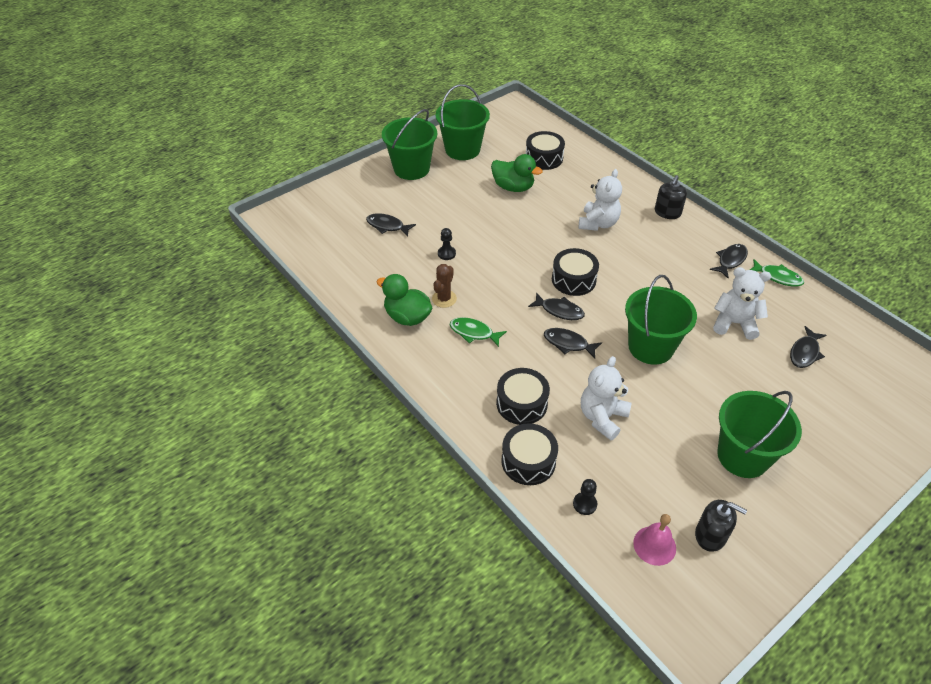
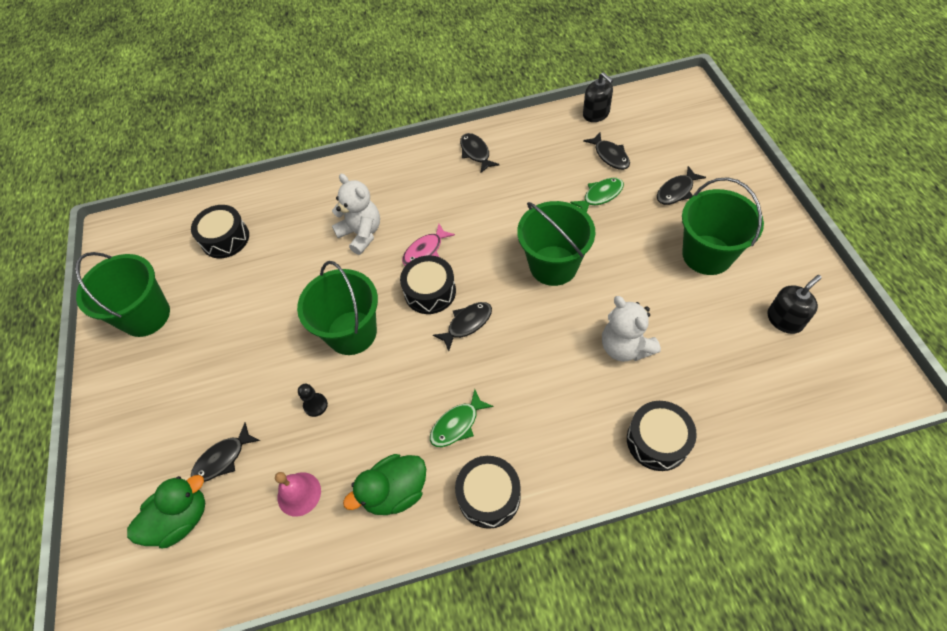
camera: 60 degrees left, 10 degrees up
(411, 169) = (136, 388): green bucket -> green bucket (352, 333)
(444, 299) = (388, 437): brown cactus -> none
(513, 187) = (251, 289): green duck -> green duck (181, 519)
(521, 403) = (579, 415): black drum -> black drum (489, 496)
(568, 343) = (516, 335): black fish -> black fish (676, 191)
(584, 504) = (725, 409): black pawn -> none
(608, 264) = (425, 251): none -> pink fish
(654, 545) = (785, 369): pink bell -> pink bell (299, 494)
(667, 212) = (383, 169): black soap dispenser -> black soap dispenser (596, 114)
(734, 323) = (554, 187): white teddy bear -> none
(777, 277) = (514, 130): green fish -> green fish (600, 196)

